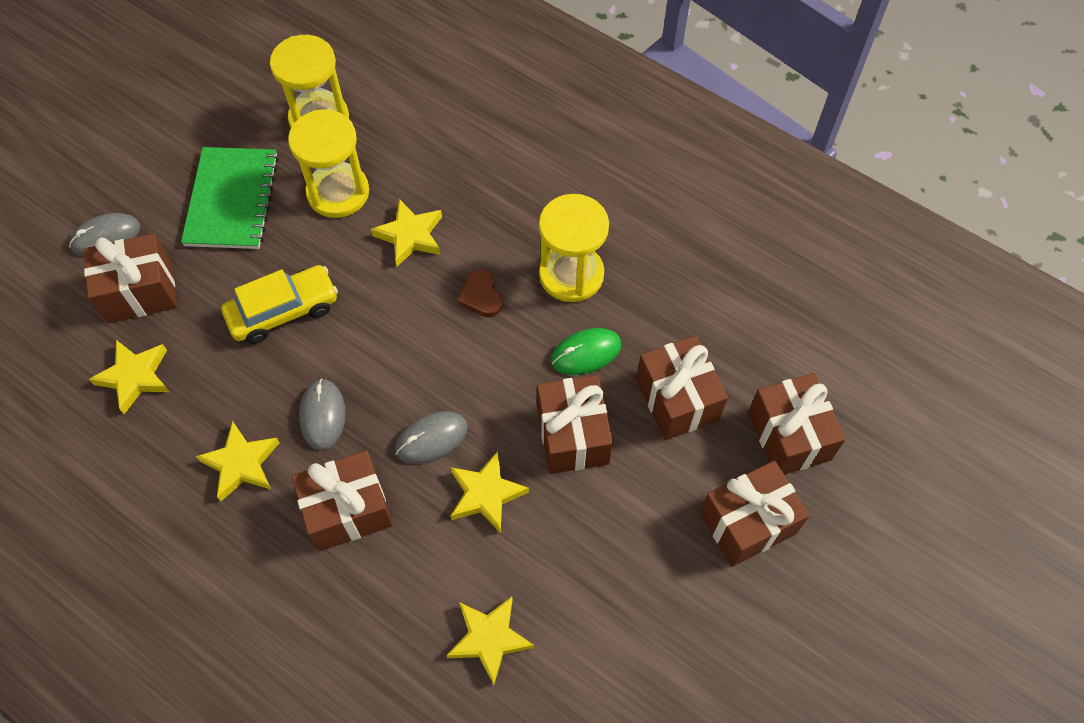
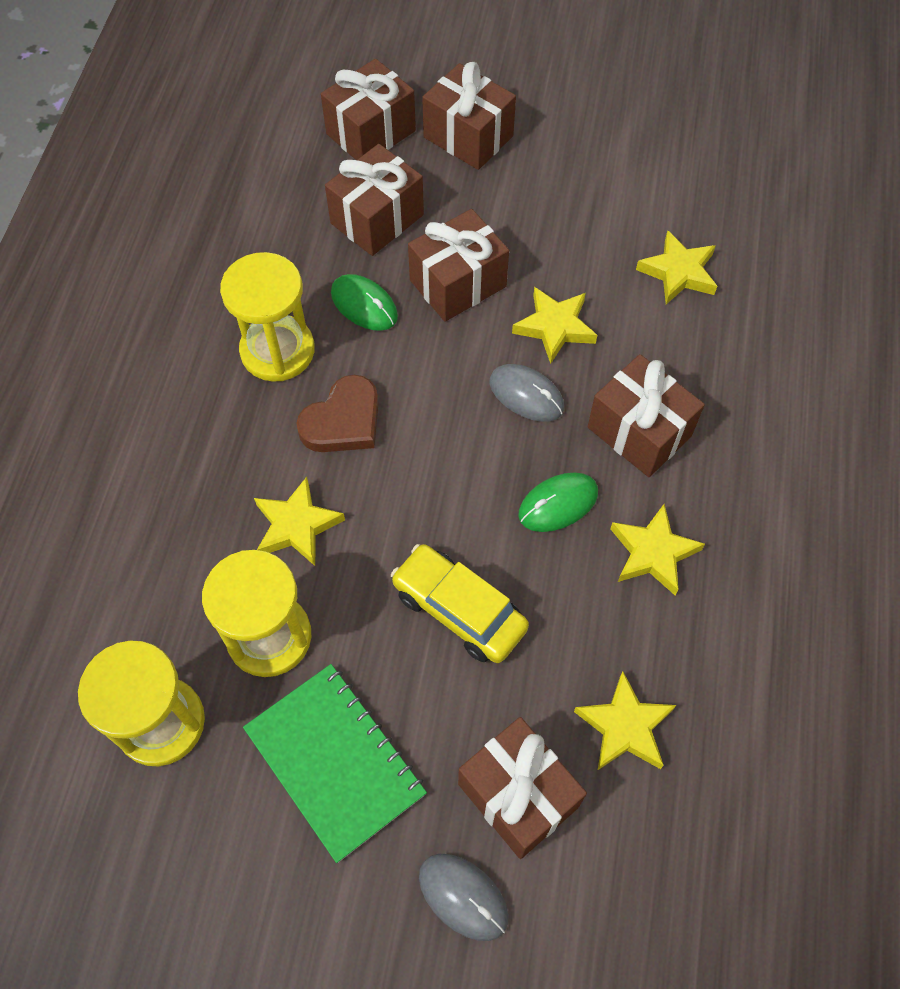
camera: 115 degrees left, 0 degrees up
(232, 200) = (335, 762): green notebook -> green notebook turned 75 degrees clockwise
(322, 415) = (558, 504): grey mouse -> green mouse
(481, 296) = (343, 421): brown heart -> brown heart, size x1.50

